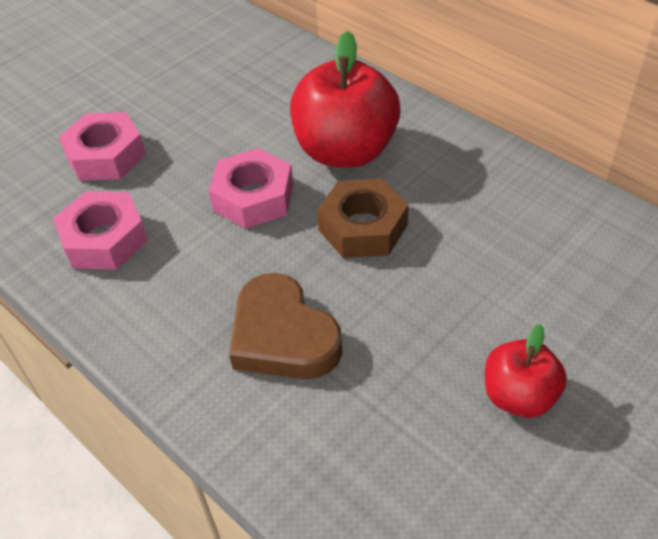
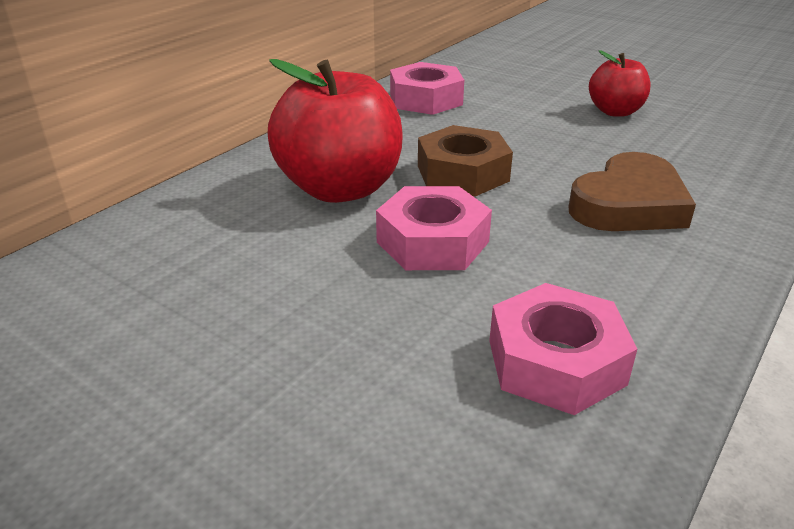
camera: 100 degrees left, 15 degrees down
(106, 155) = (357, 406): pink nut -> pink nut (425, 99)

